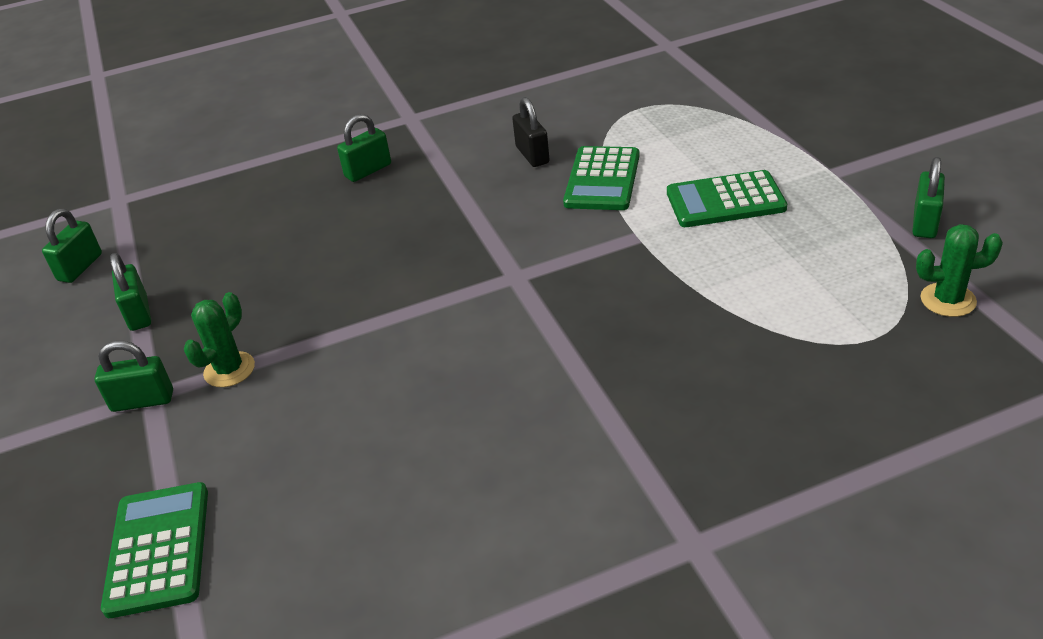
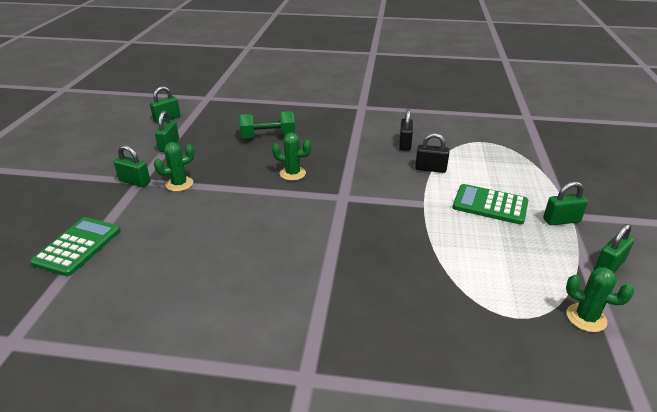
camera: 25 degrees right, 5 degrees down
(302, 228) = (268, 137): none -> green dumbbell
(368, 171) = (320, 123): green padlock -> green padlock (561, 220)
(404, 272) = (292, 173): none -> green cactus
(602, 180) = (430, 169): green calculator -> black padlock

